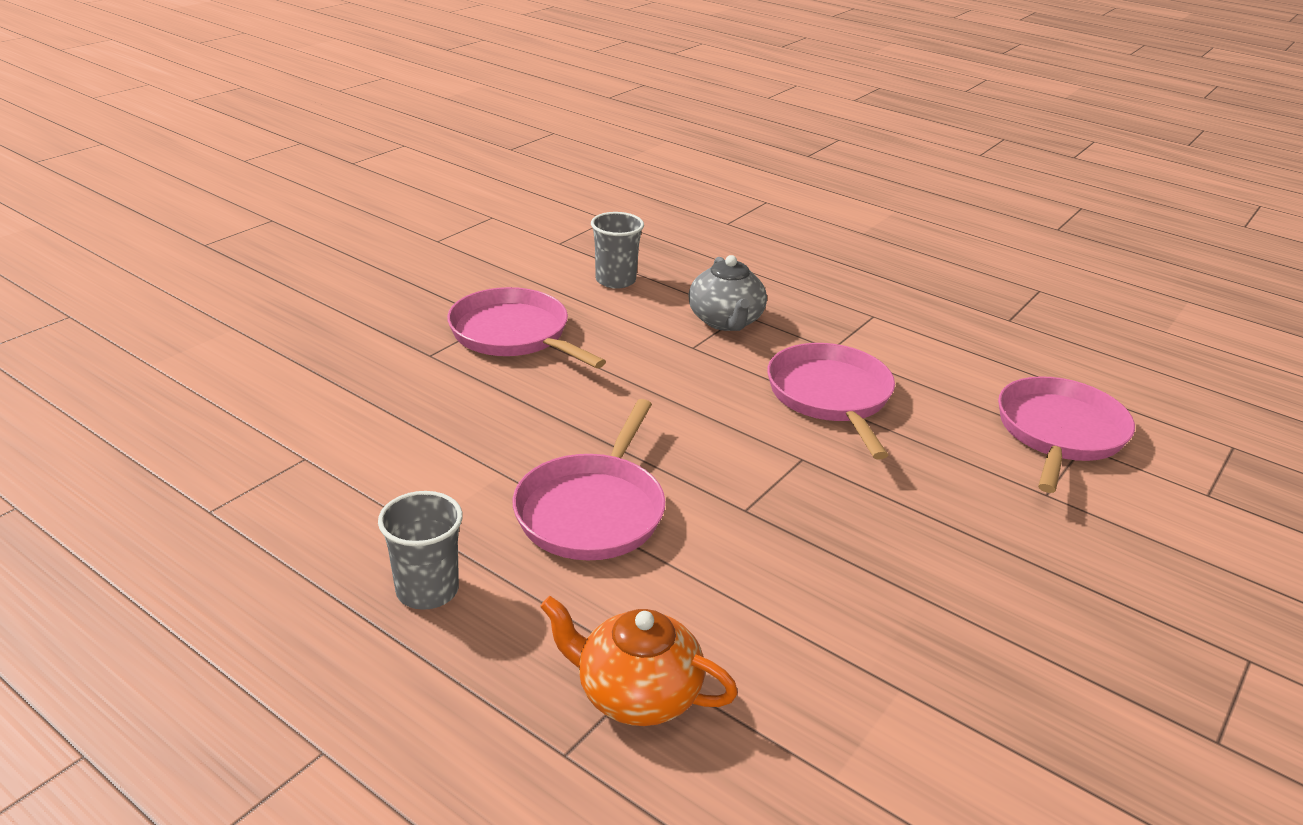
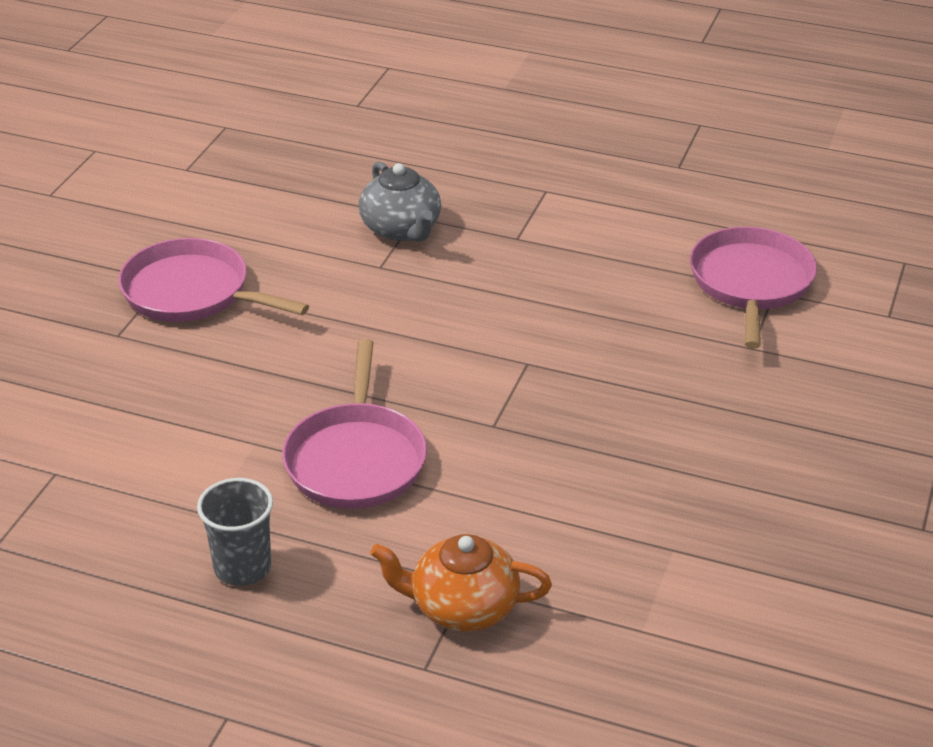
camera: 15 degrees left, 5 degrees up
(615, 280) = (268, 204): grey cup -> none
(830, 396) = (532, 292): pink pan -> none

